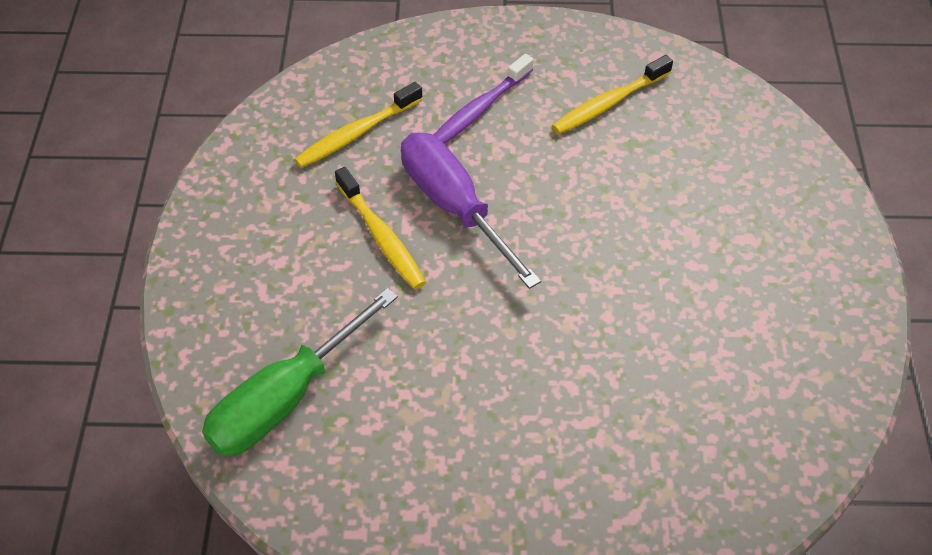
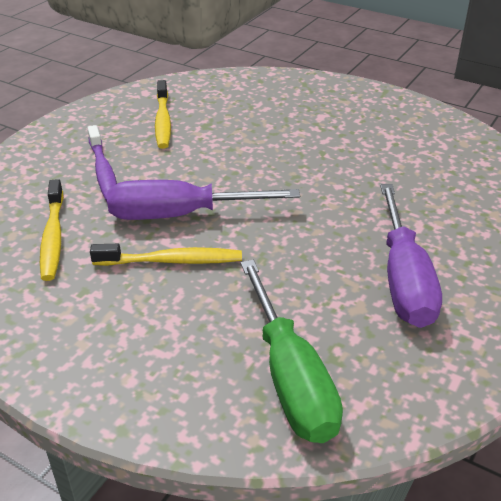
camera: 60 degrees left, 15 degrees down
(481, 438) = (403, 278): none -> purple screwdriver

